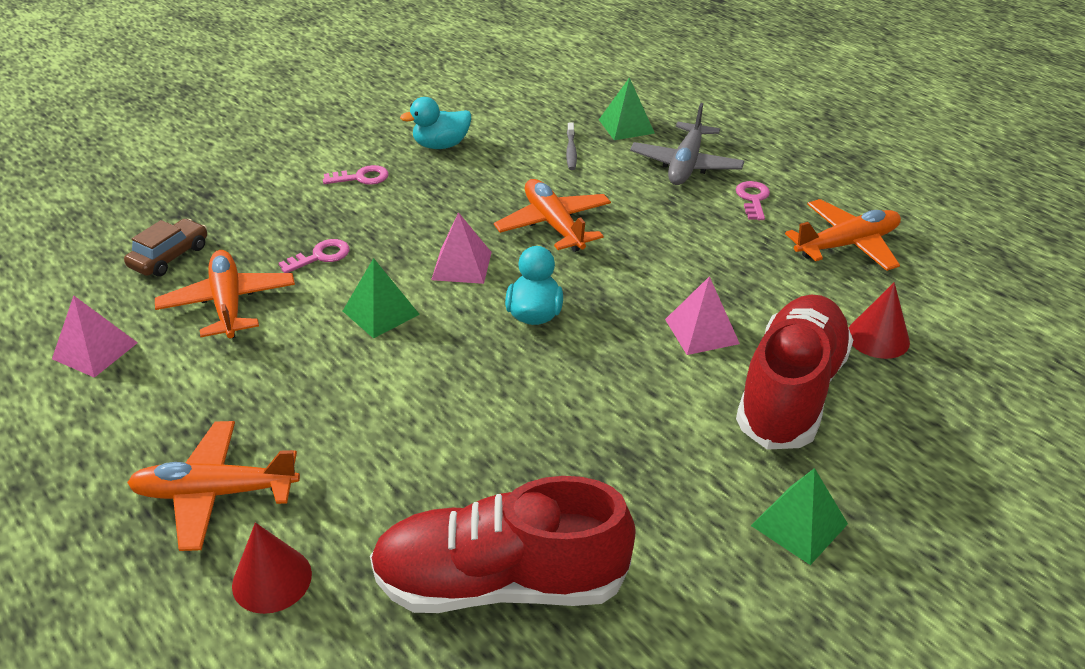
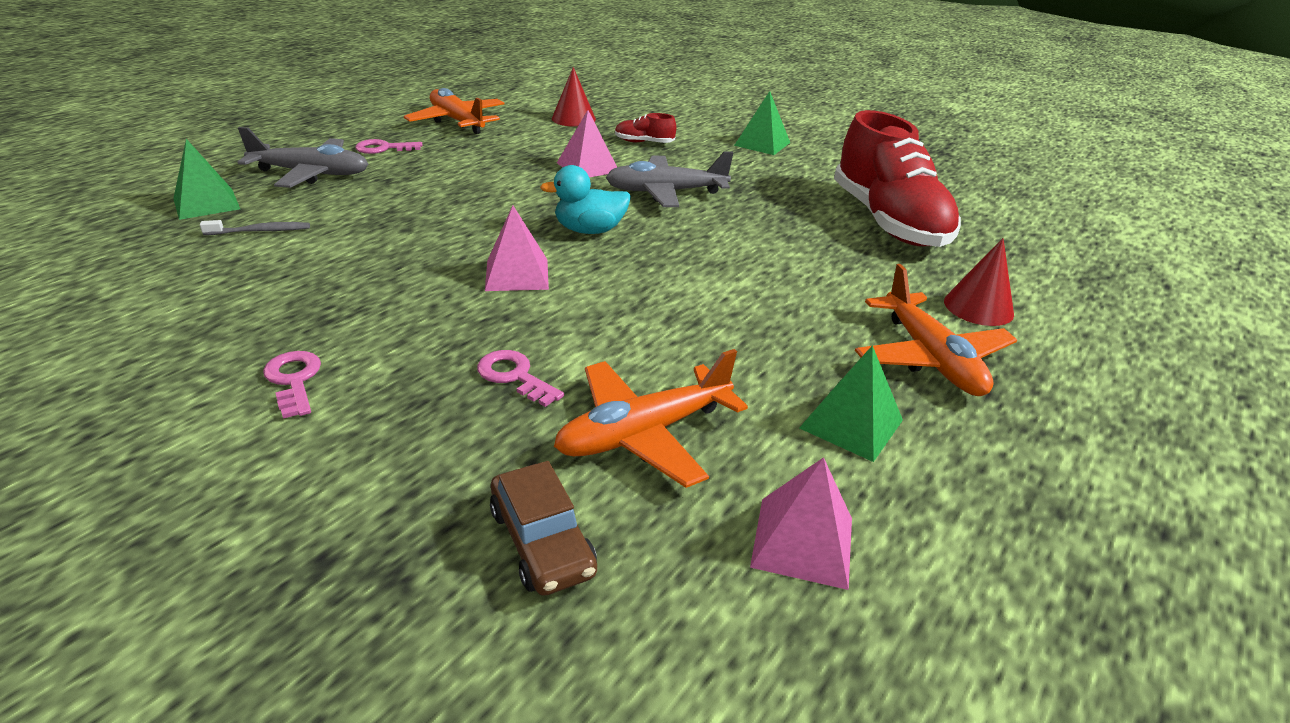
camera: 105 degrees left, 5 degrees down
(170, 257) = (542, 541): brown car -> brown car turned 135 degrees counterclockwise
(381, 312) = (618, 311): green pyramid -> green pyramid (851, 424)
(441, 145) = (207, 323): turquoise duck -> none
(554, 224) = (429, 231): orange plane -> none
(622, 383) = (665, 192): none -> grey plane
(791, 392) = (644, 142): red shoe -> red shoe, size x0.40

